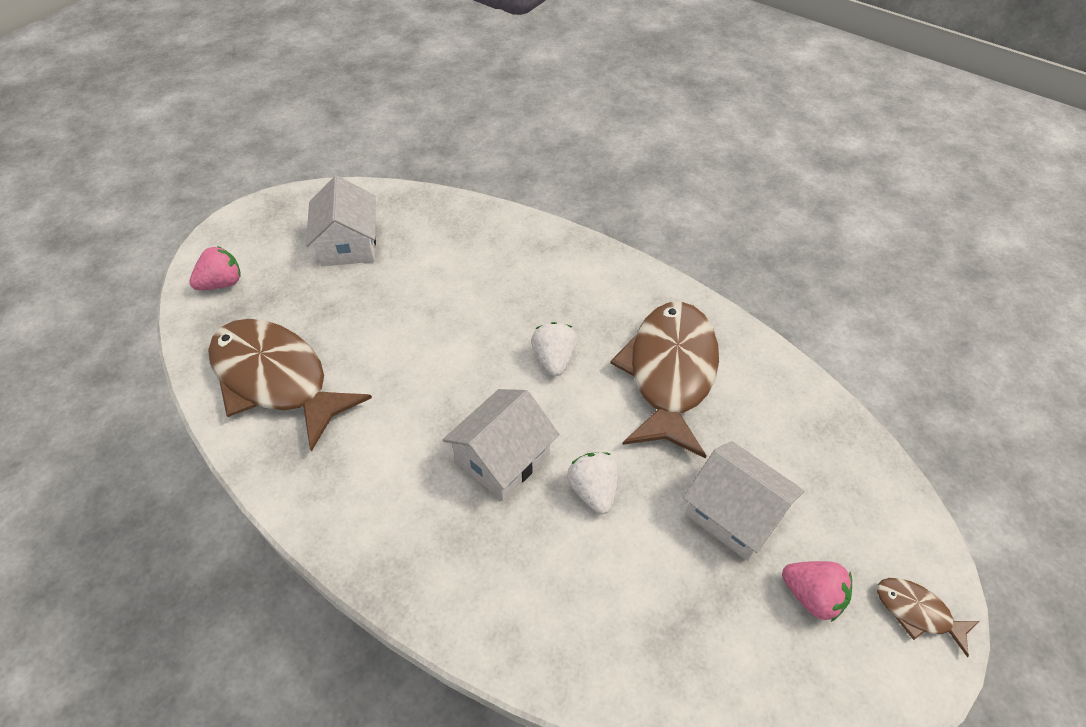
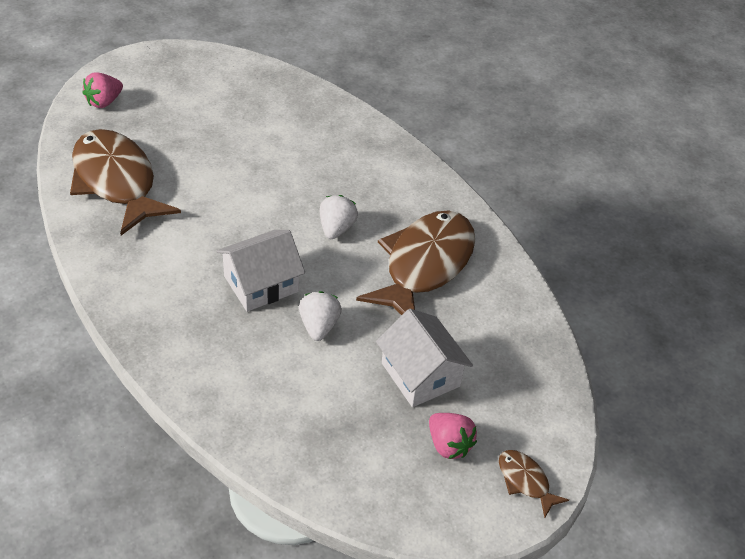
camera: 15 degrees right, 5 degrees down
(222, 283) = (104, 102): pink strawberry -> pink strawberry turned 150 degrees clockwise
(348, 244) = (214, 99): white house -> none

